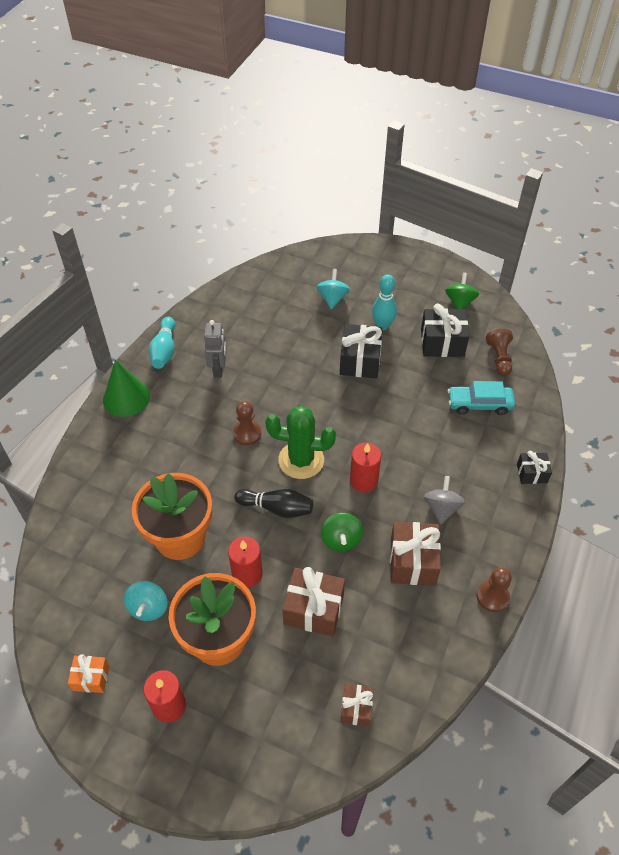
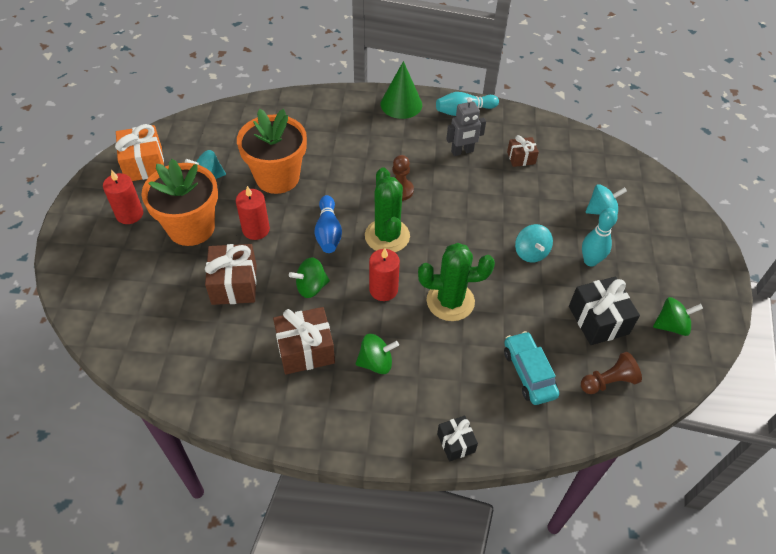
camera: 70 degrees right, 0 degrees up
(91, 678) = (144, 164): orange gift -> orange gift, size x1.73
(277, 508) = (328, 232): black bowling pin -> blue bowling pin
(356, 708) = (147, 337): brown gift -> brown gift (521, 158)
(360, 361) = (530, 253): black gift -> turquoise spinning top
(393, 434) = (450, 301): none -> green cactus
(441, 508) = (376, 362): grey spinning top -> green spinning top
(492, 597) = (286, 428): brown pawn -> none

